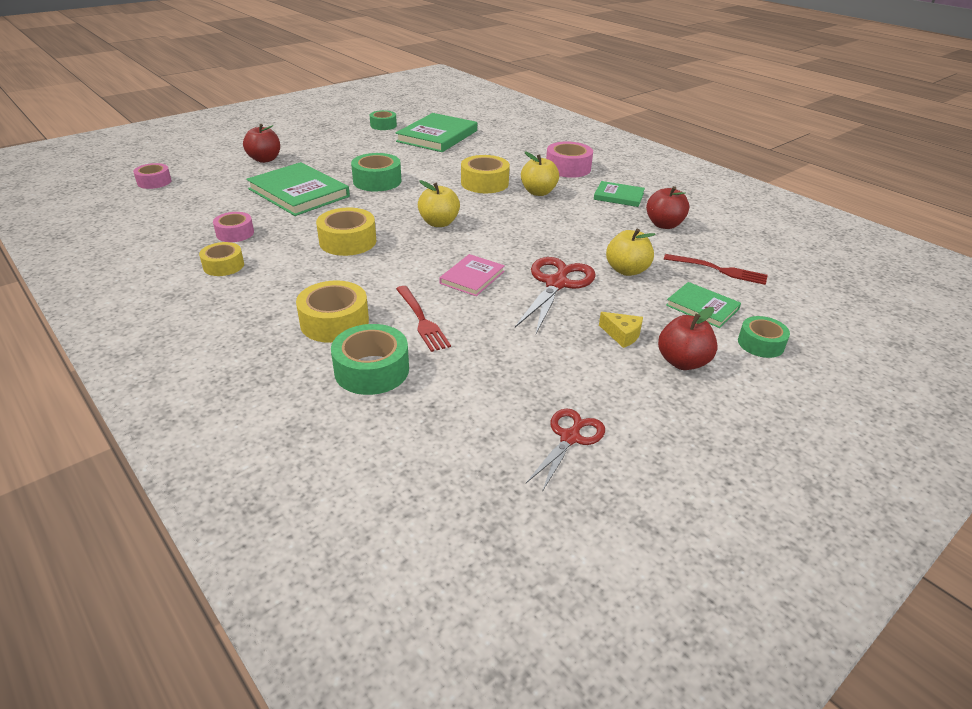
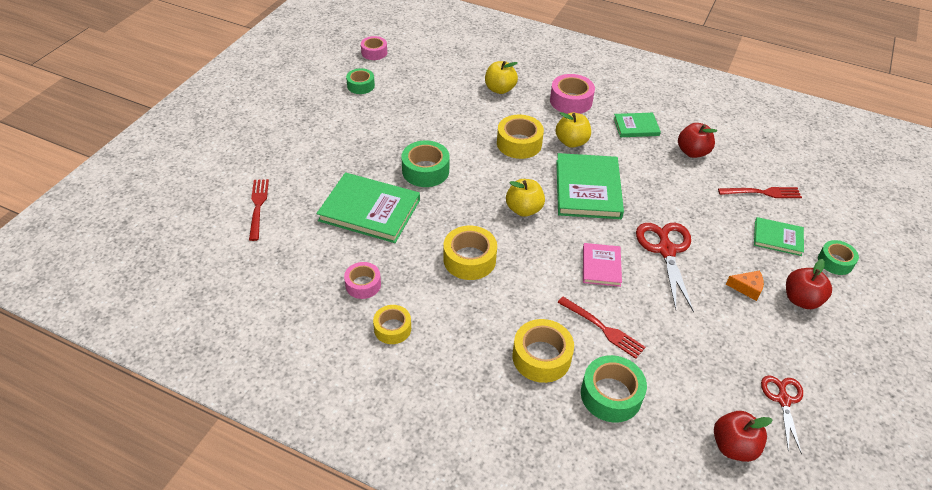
camera: 25 degrees left, 10 degrees up
(154, 182) = (214, 241): pink tape -> pink tape (374, 52)
(213, 171) = (258, 206): none -> red fork
(265, 159) = (292, 173): red apple -> red apple (733, 446)
(437, 136) = (425, 88): green book -> green book (587, 189)
(622, 335) = (747, 288): yellow cheese -> orange cheese
(627, 270) = (703, 216): yellow apple -> yellow apple (500, 89)

